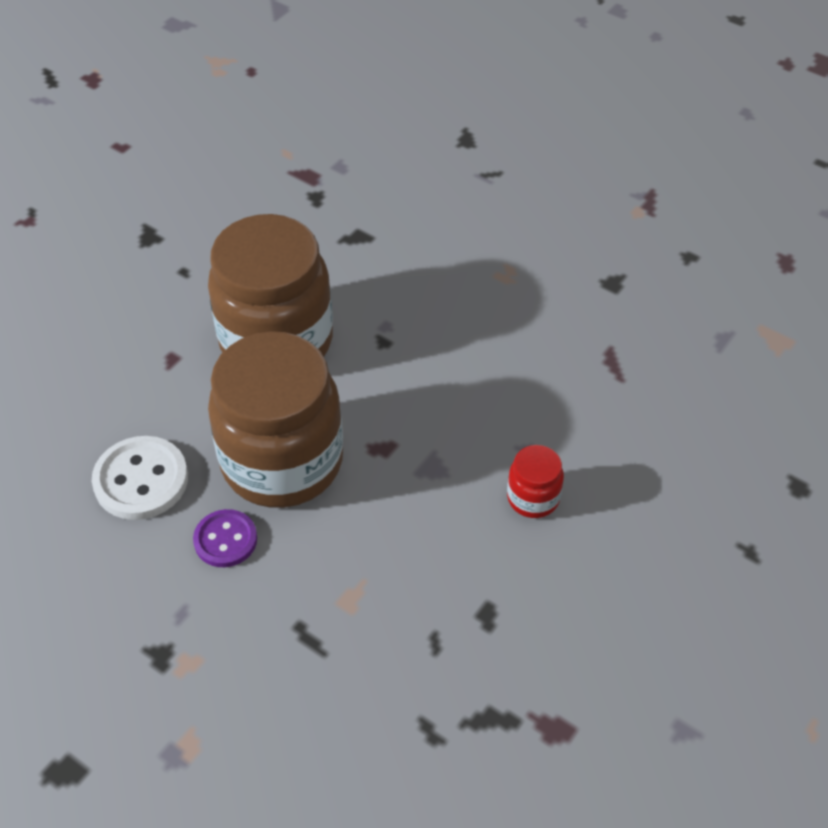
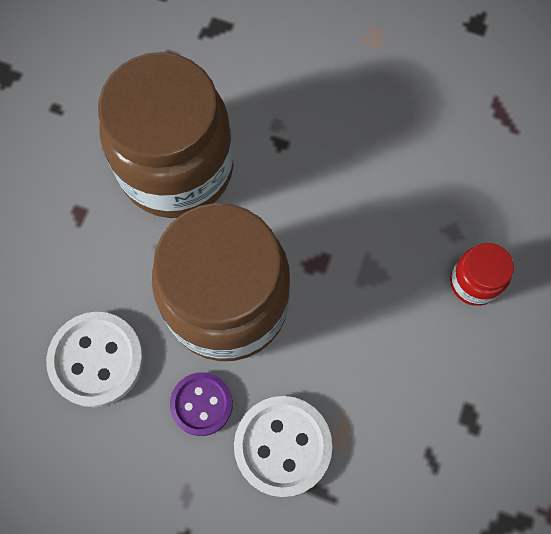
camera: 15 degrees left, 20 degrees up
(290, 594) = (282, 446): none -> white button

